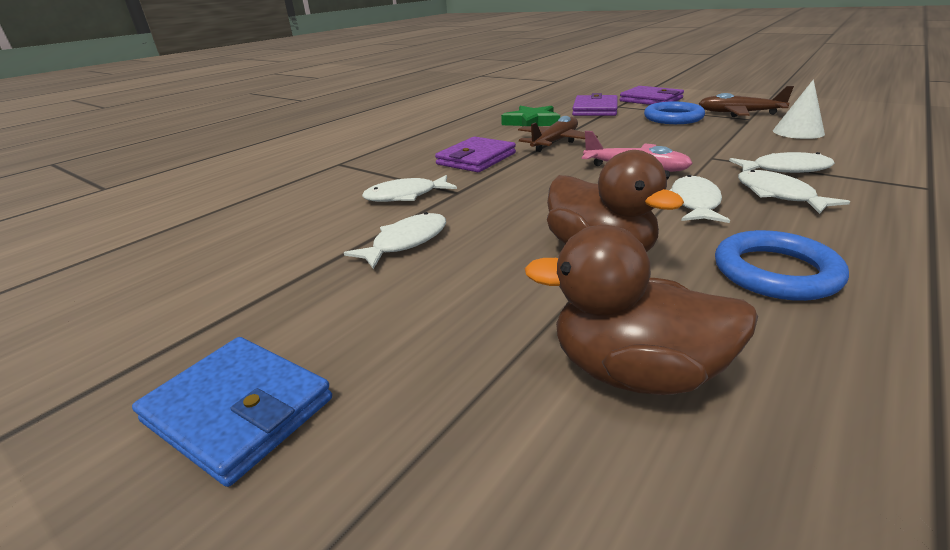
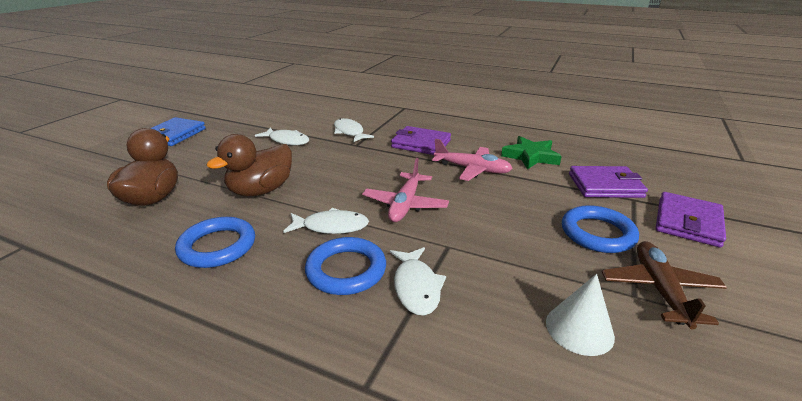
camera: 75 degrees right, 0 degrees up
(555, 142) = (472, 169): brown plane -> pink plane
(778, 195) = (346, 270): white fish -> blue ring

